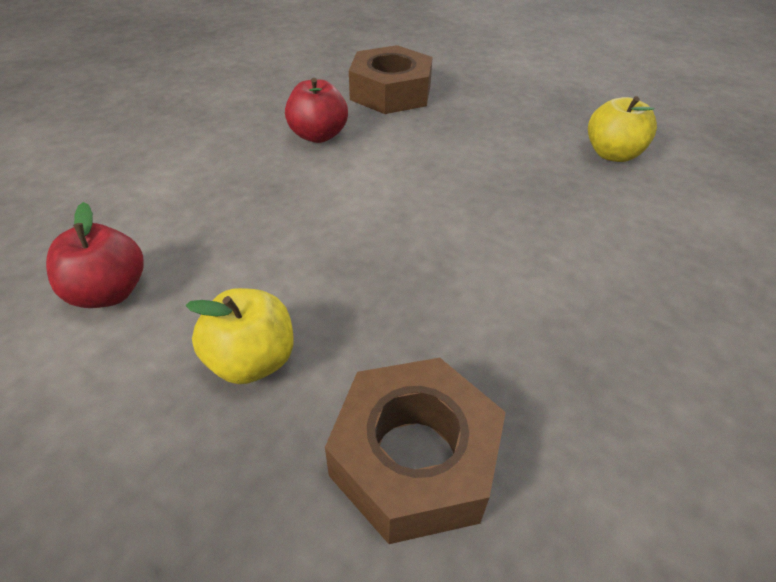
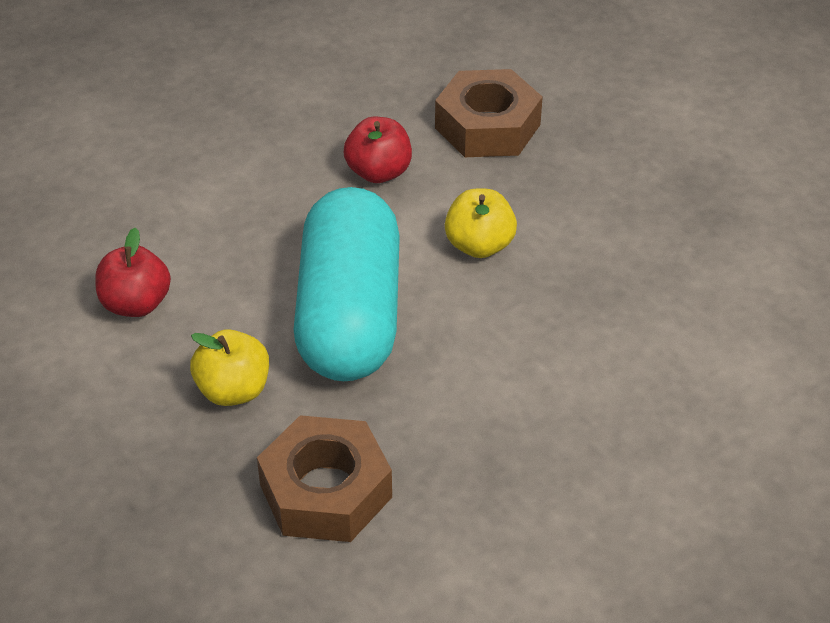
camera: 20 degrees right, 0 degrees up
(347, 253) = (349, 315): none -> turquoise capsule
(612, 154) = (690, 267): yellow apple -> yellow apple (479, 245)

